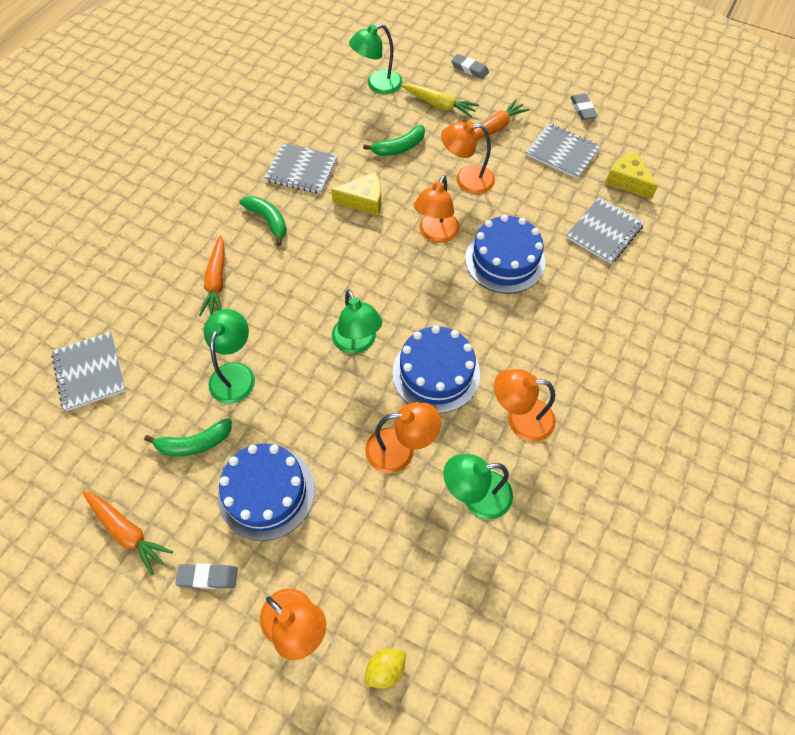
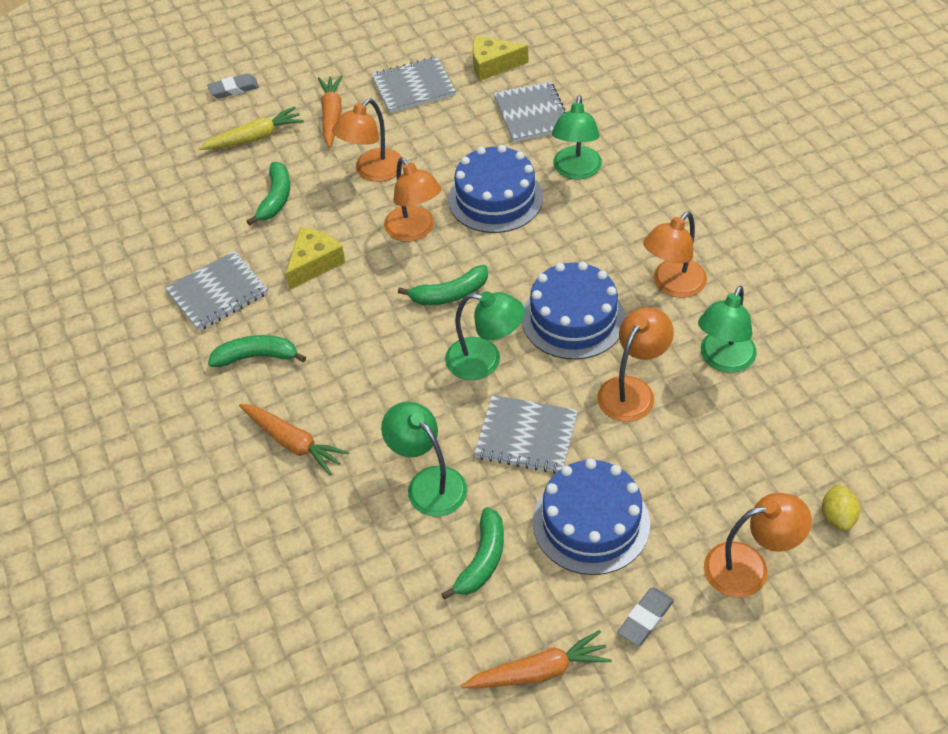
camera: 50 degrees left, 10 degrees down
(89, 372) = (302, 622): grey notebook -> grey notebook (526, 436)
(377, 85) = (170, 169): green lamp -> green lamp (576, 171)
(398, 288) = (450, 294): none -> green banana
(582, 109) = (378, 43): grey eraser -> none

